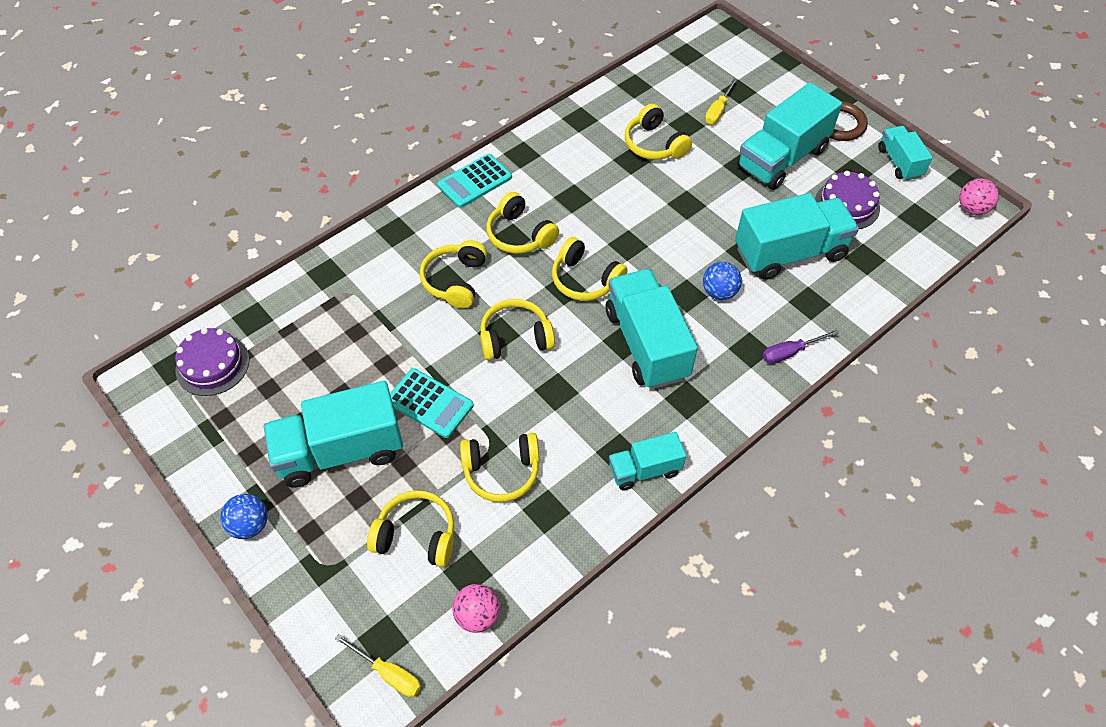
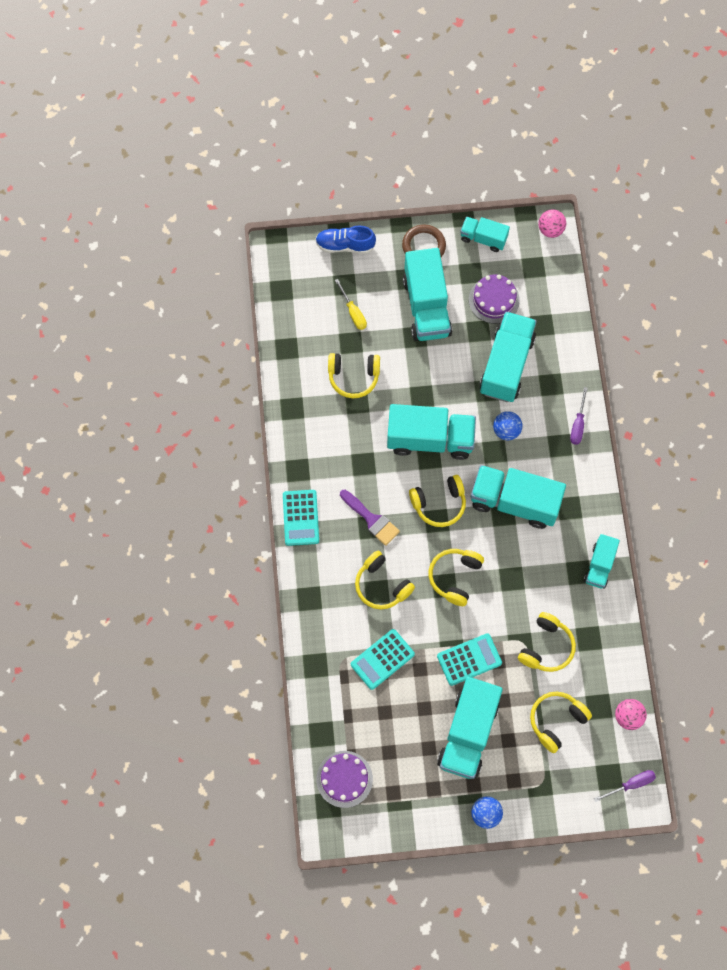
camera: 55 degrees left, 15 degrees up
(373, 325) = (382, 659): none -> turquoise calculator
(388, 673) = (631, 784): yellow screwdriver -> purple screwdriver
(520, 235) = (371, 519): yellow headphones -> purple brush
(647, 235) = (430, 439): none -> turquoise truck
(776, 71) = (345, 245): none -> blue shoe

